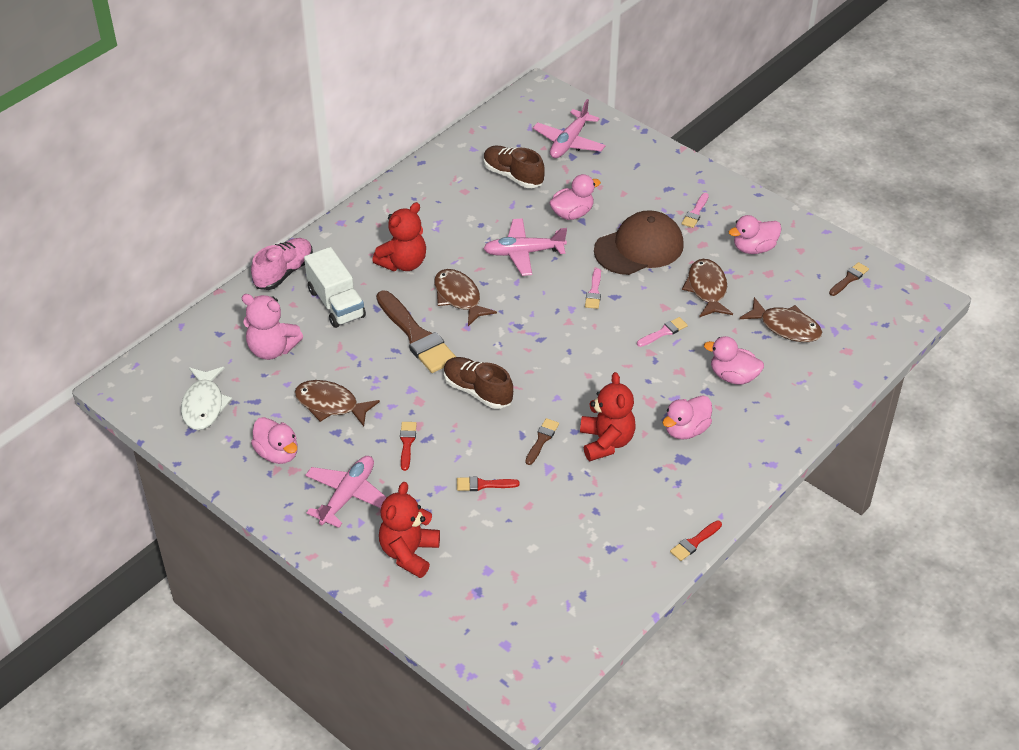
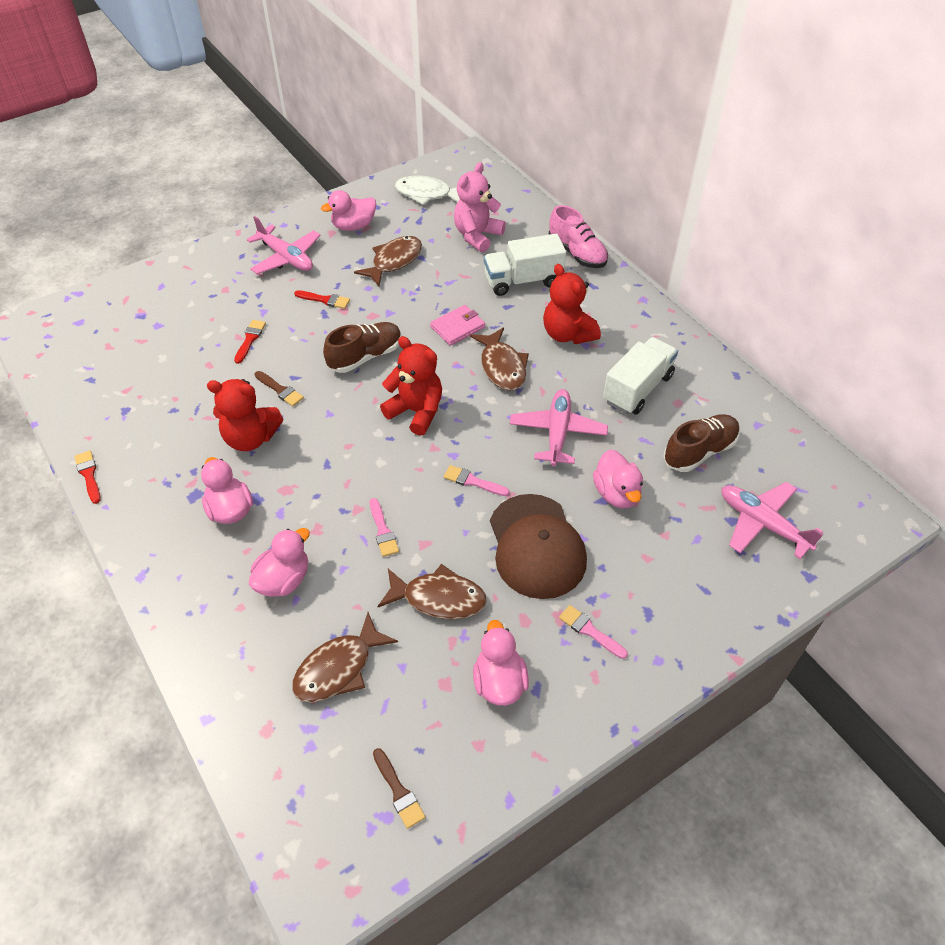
camera: 105 degrees right, 5 degrees up
(409, 553) = (205, 283): red teddy bear -> red teddy bear (416, 411)
(416, 336) = (457, 327): brown brush -> pink wallet
(457, 214) = (637, 389): none -> white truck
(459, 297) = (502, 367): brown fish -> brown fish turned 90 degrees clockwise

